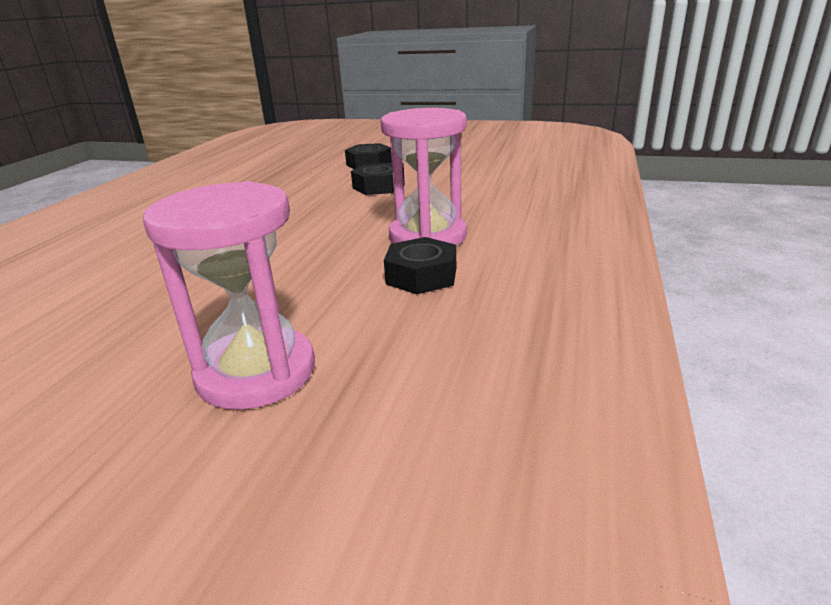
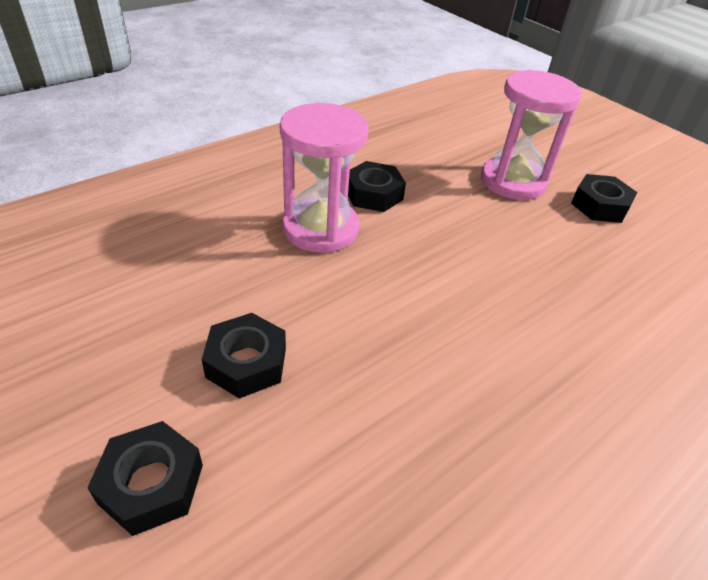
camera: 150 degrees left, 15 degrees up
(93, 398) = (599, 206): none -> black nut

